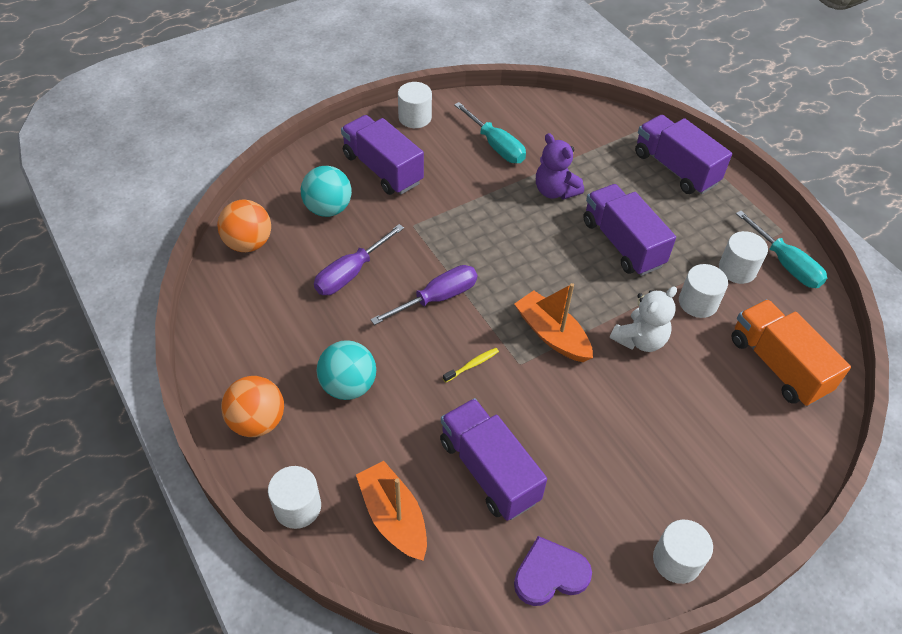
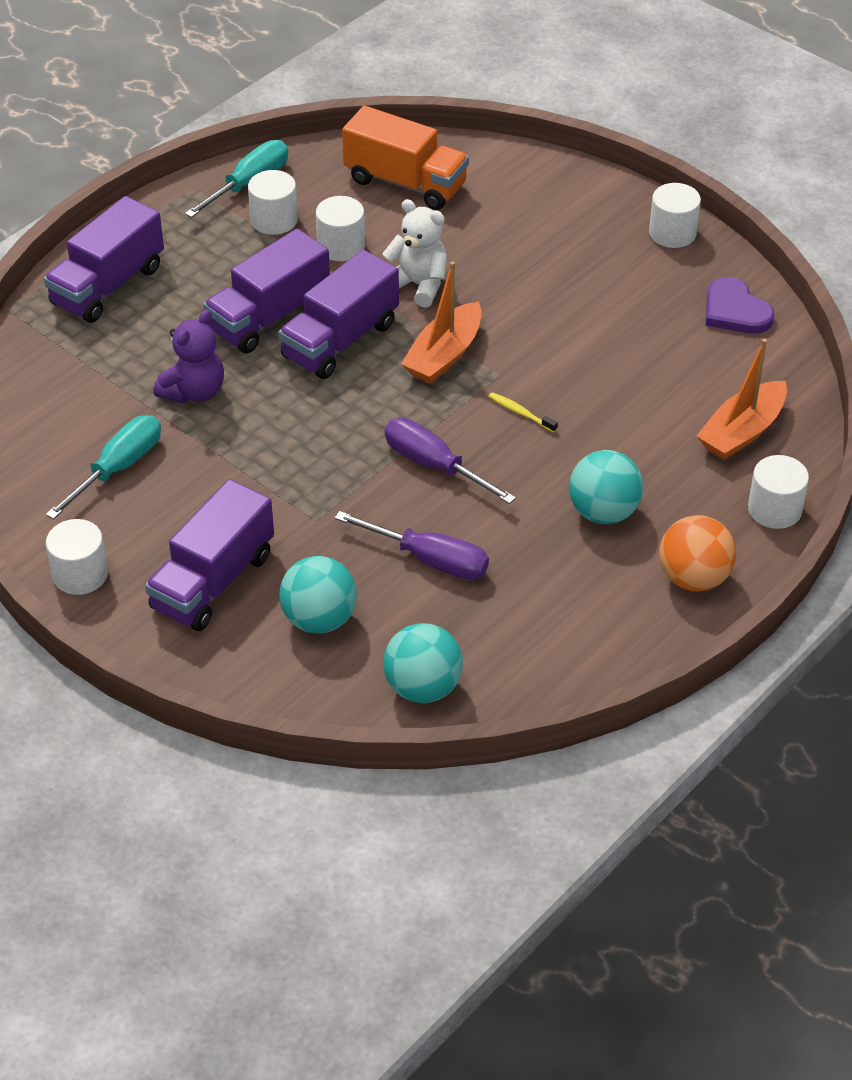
camera: 105 degrees left, 5 degrees down
(248, 243) = (423, 687): orange ball -> turquoise ball
(489, 470) = (649, 373): purple truck -> purple truck (340, 340)
(777, 365) = (405, 183): orange truck -> orange truck turned 105 degrees counterclockwise

